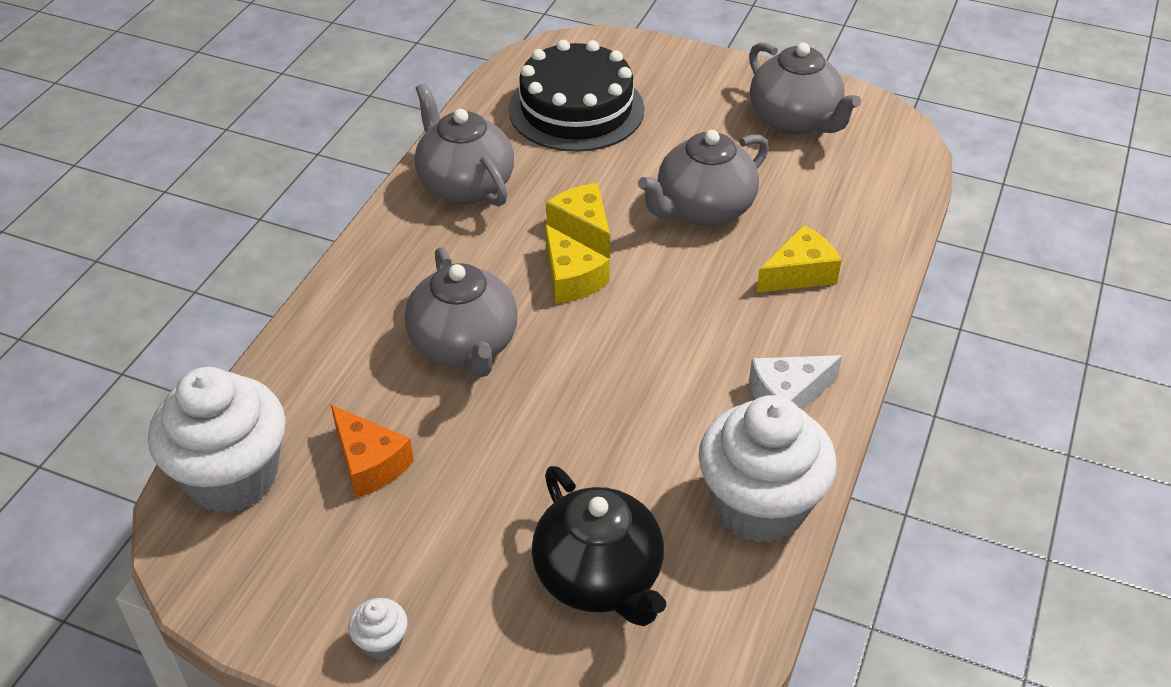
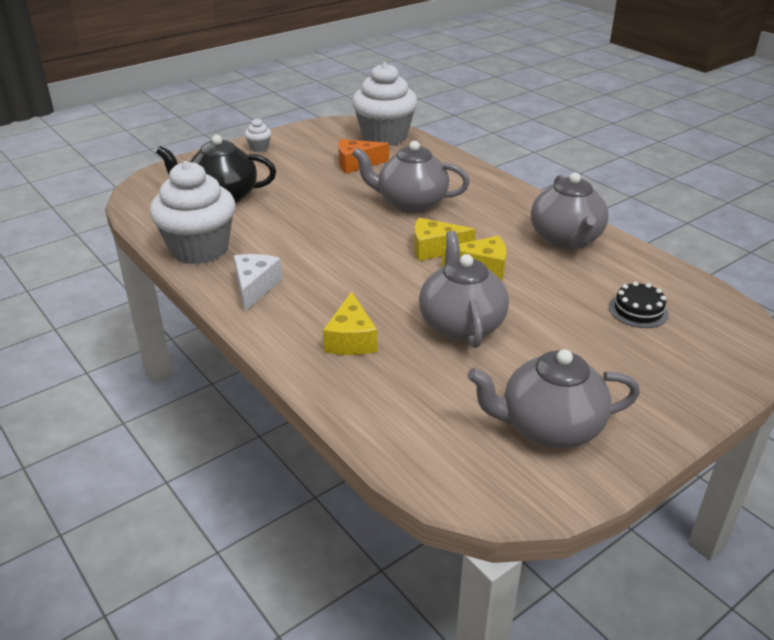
camera: 120 degrees right, 10 degrees down
(465, 185) = (566, 239): grey teapot -> grey teapot turned 90 degrees clockwise
(576, 109) = (638, 310): black cake -> black cake, size x0.45

